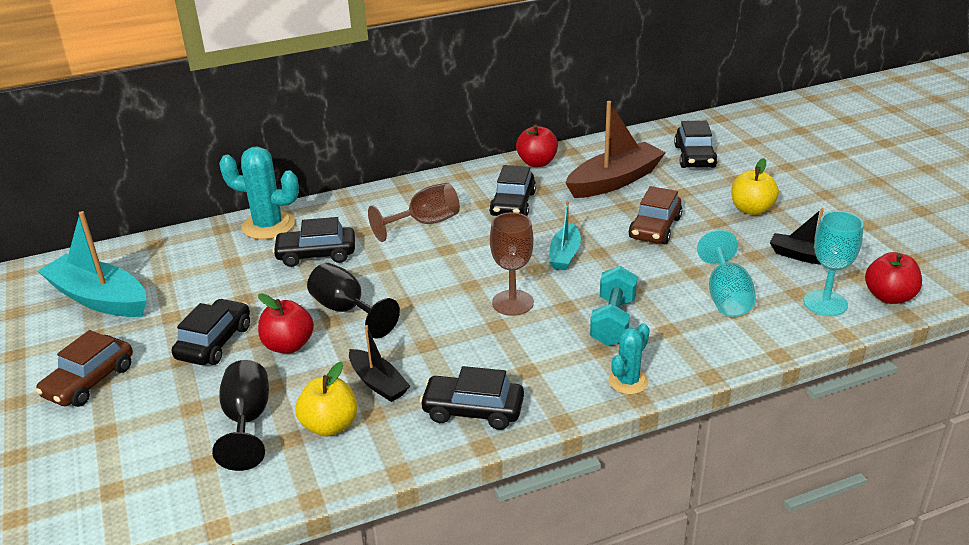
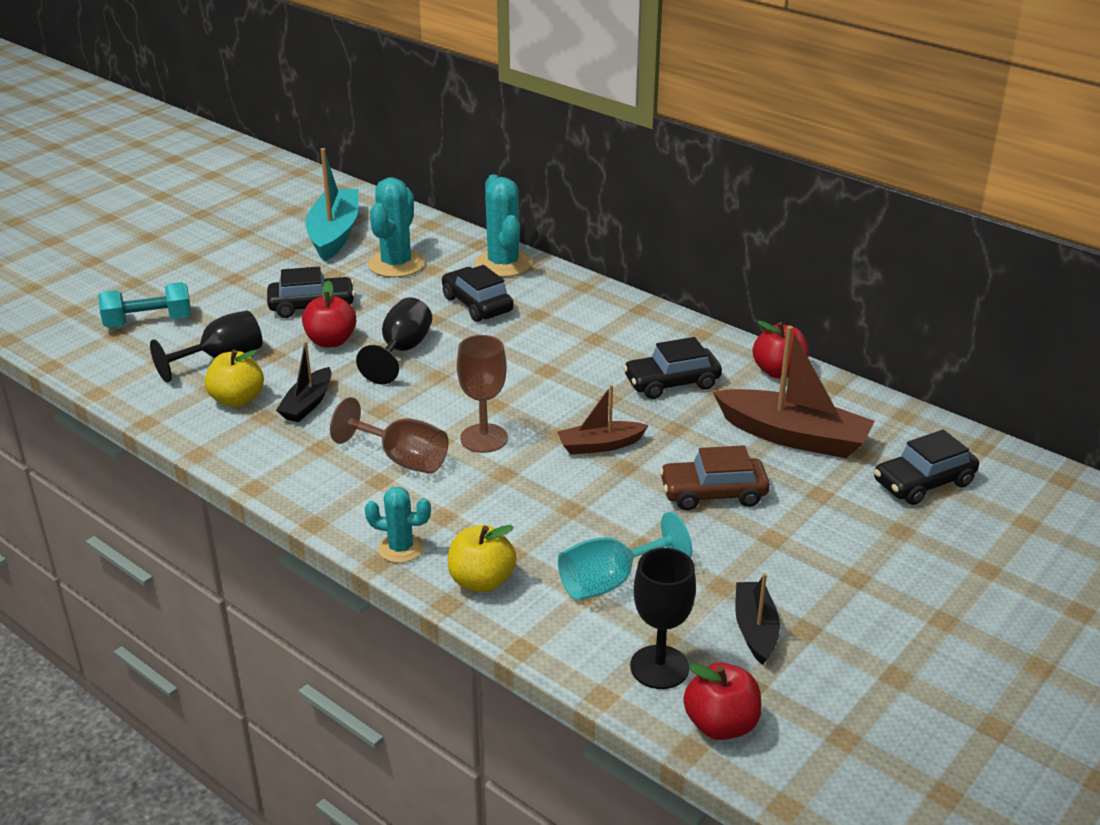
camera: 60 degrees right, 0 degrees up
(89, 381) = (229, 274): brown car -> none
(200, 278) = (396, 264): none -> turquoise cactus
(425, 223) = (583, 342): brown goblet -> brown goblet (402, 459)
(473, 410) = (299, 467): black car -> none
(564, 255) = (600, 445): turquoise boat -> brown boat
(613, 321) = (499, 511): turquoise dumbbell -> turquoise dumbbell (148, 322)
(751, 209) = (832, 560): yellow apple -> yellow apple (481, 581)
(825, 303) = (659, 667): turquoise goblet -> black goblet

